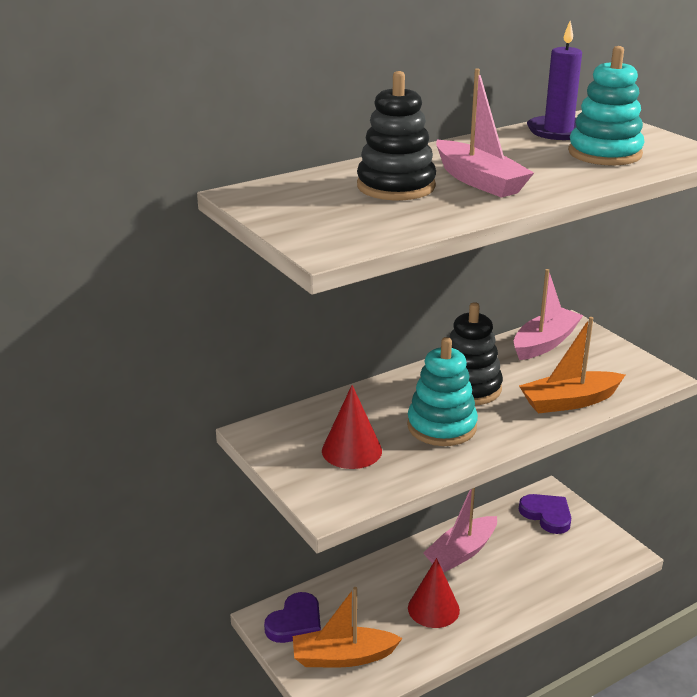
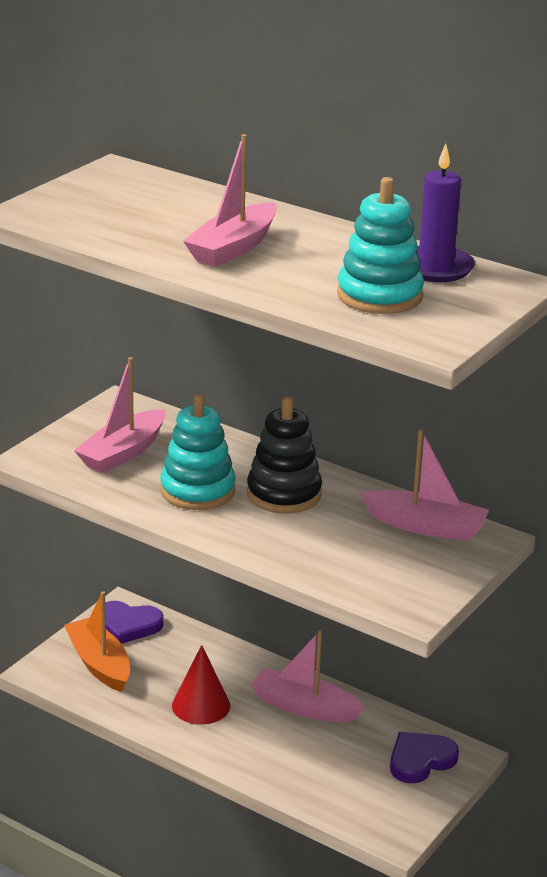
camera: 65 degrees right, 0 degrees up
(351, 450) = (123, 453): red cone -> pink boat
(396, 186) = (186, 217): black stacking toy -> none
(547, 515) = (420, 760): purple heart -> purple heart turned 150 degrees counterclockwise
(569, 401) = (304, 557): orange boat -> none

